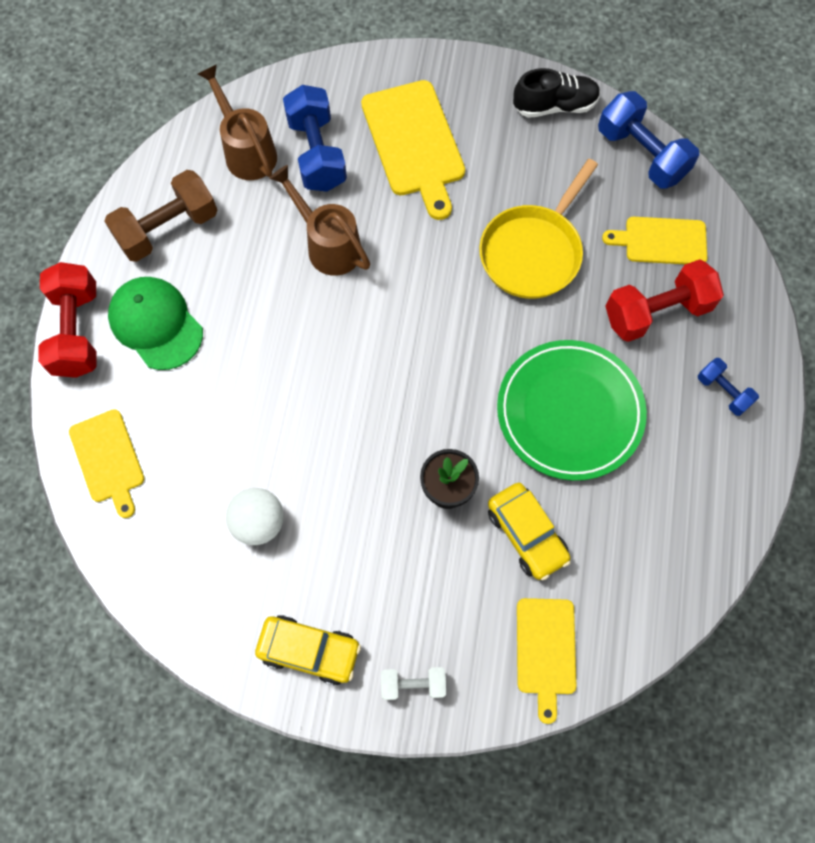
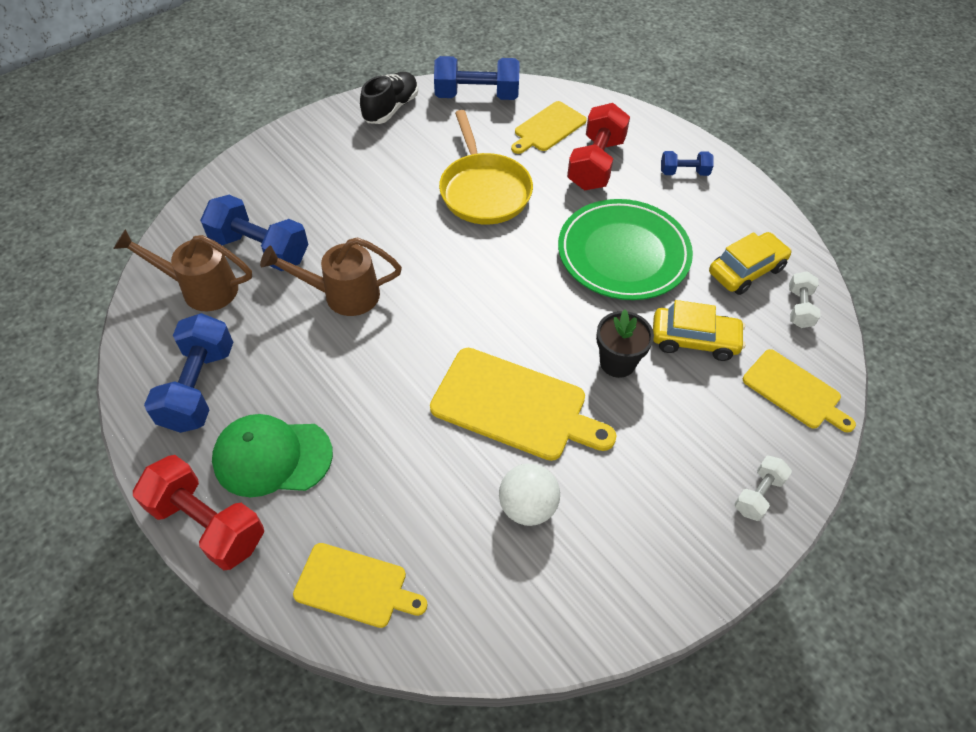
camera: 50 degrees left, 15 degrees down
(168, 229) = (199, 387): brown dumbbell -> blue dumbbell
(309, 650) = (672, 549): yellow car -> yellow car (746, 270)
(414, 143) = (325, 192): yellow cutting board -> yellow cutting board (514, 406)
(647, 598) = (799, 308): none -> white dumbbell

